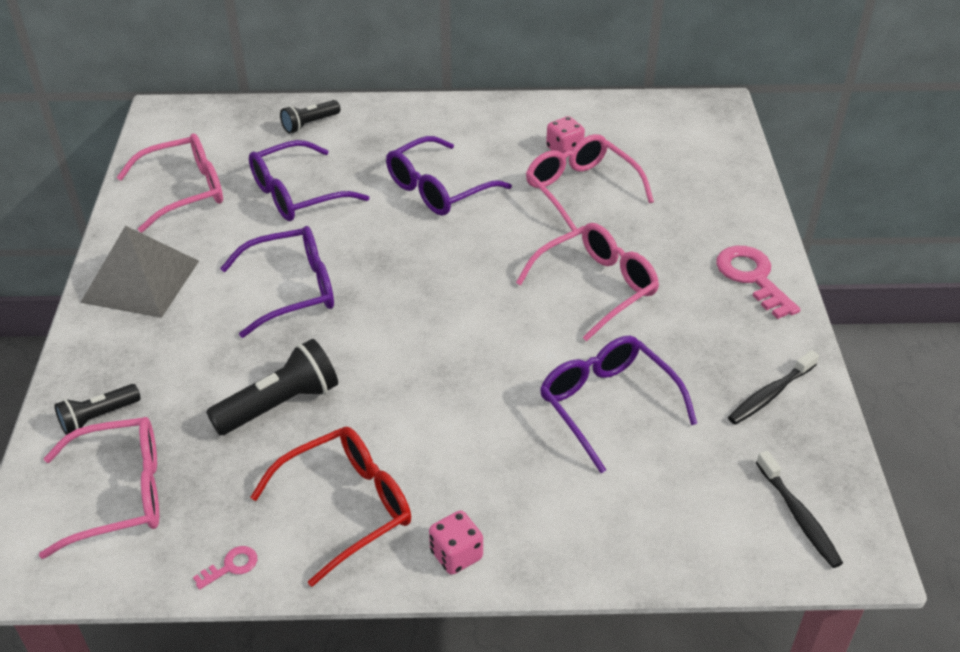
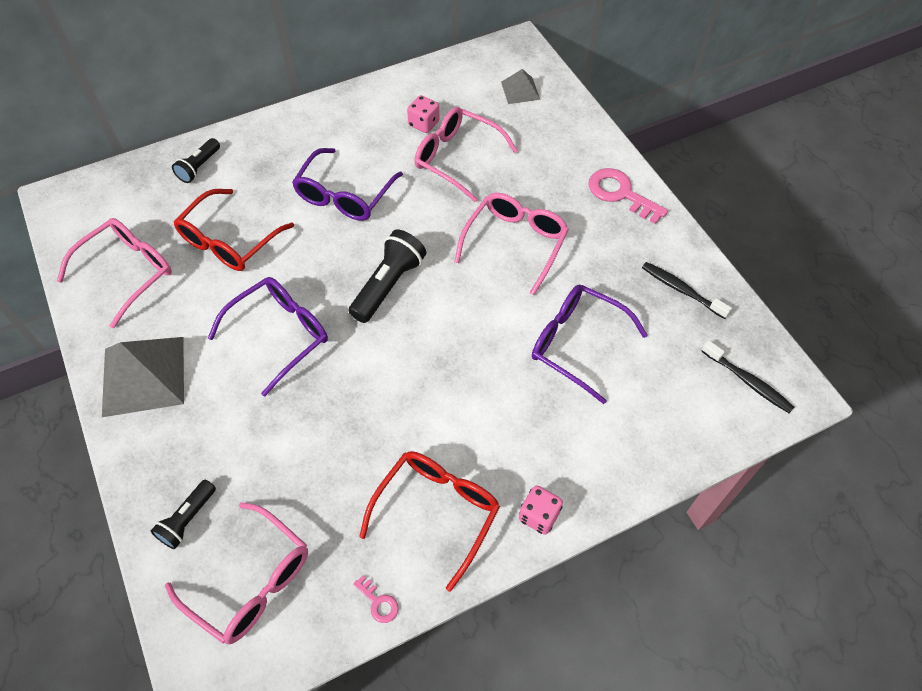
camera: 25 degrees left, 15 degrees up
(119, 494) = (250, 581): pink glasses -> pink glasses turned 75 degrees clockwise
(231, 566) = (378, 602): pink key -> pink key turned 105 degrees clockwise
(279, 404) = (332, 444): black flashlight -> black flashlight (388, 285)
(298, 194) = (230, 240): purple glasses -> red glasses
(693, 148) = (520, 90): none -> grey pyramid
(770, 394) = (681, 290): black toothbrush -> black toothbrush turned 105 degrees clockwise

